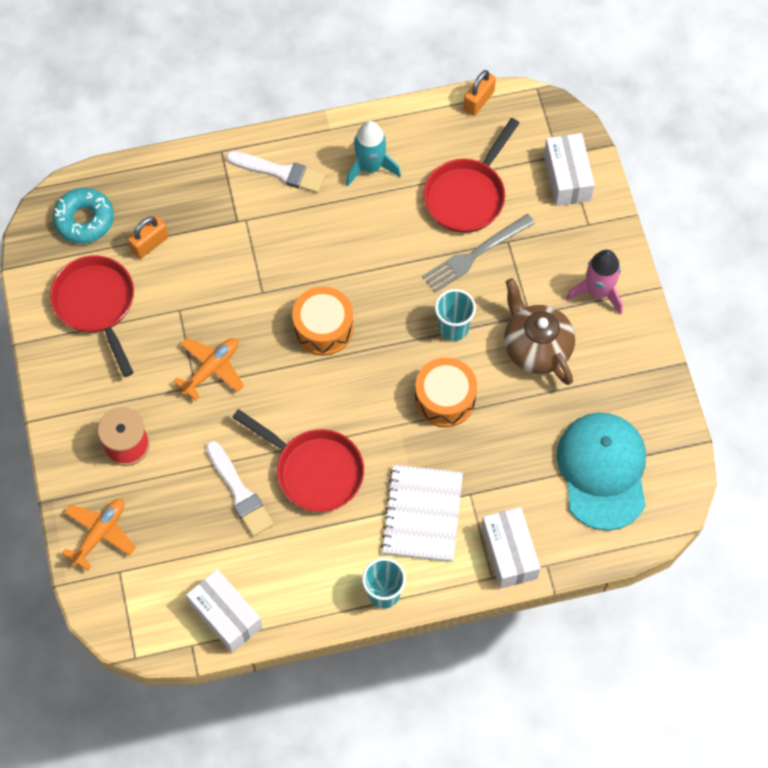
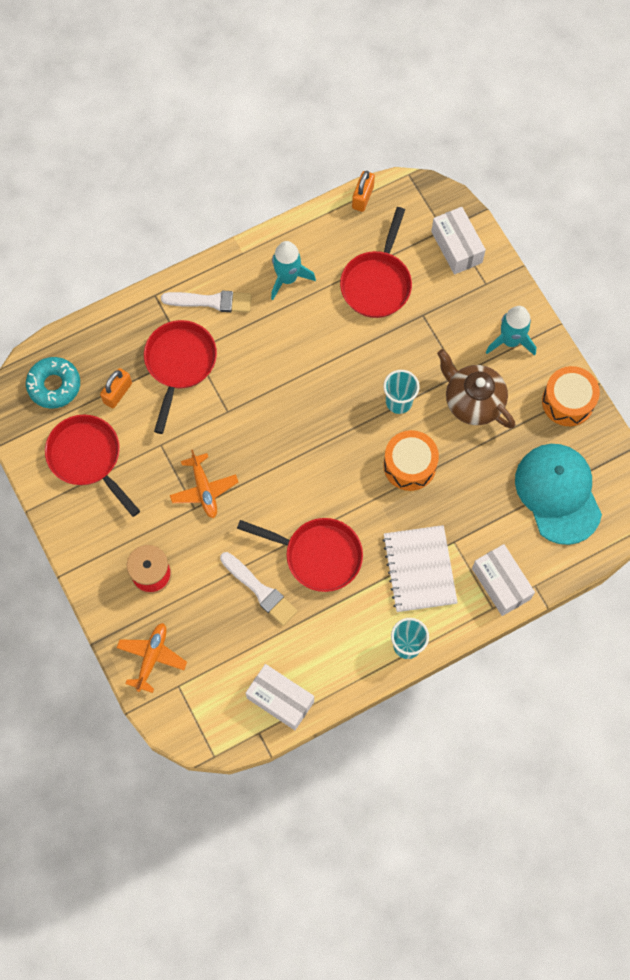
camera: 15 degrees left, 5 degrees up
(211, 369) = (204, 489): orange plane -> orange plane turned 135 degrees clockwise
(225, 230) = (179, 364): none -> red pan
(323, 328) = (289, 430): orange drum -> orange drum (568, 402)
(475, 255) = (398, 333): grey fork -> none
(597, 292) = (510, 341): pink rocket -> turquoise rocket

